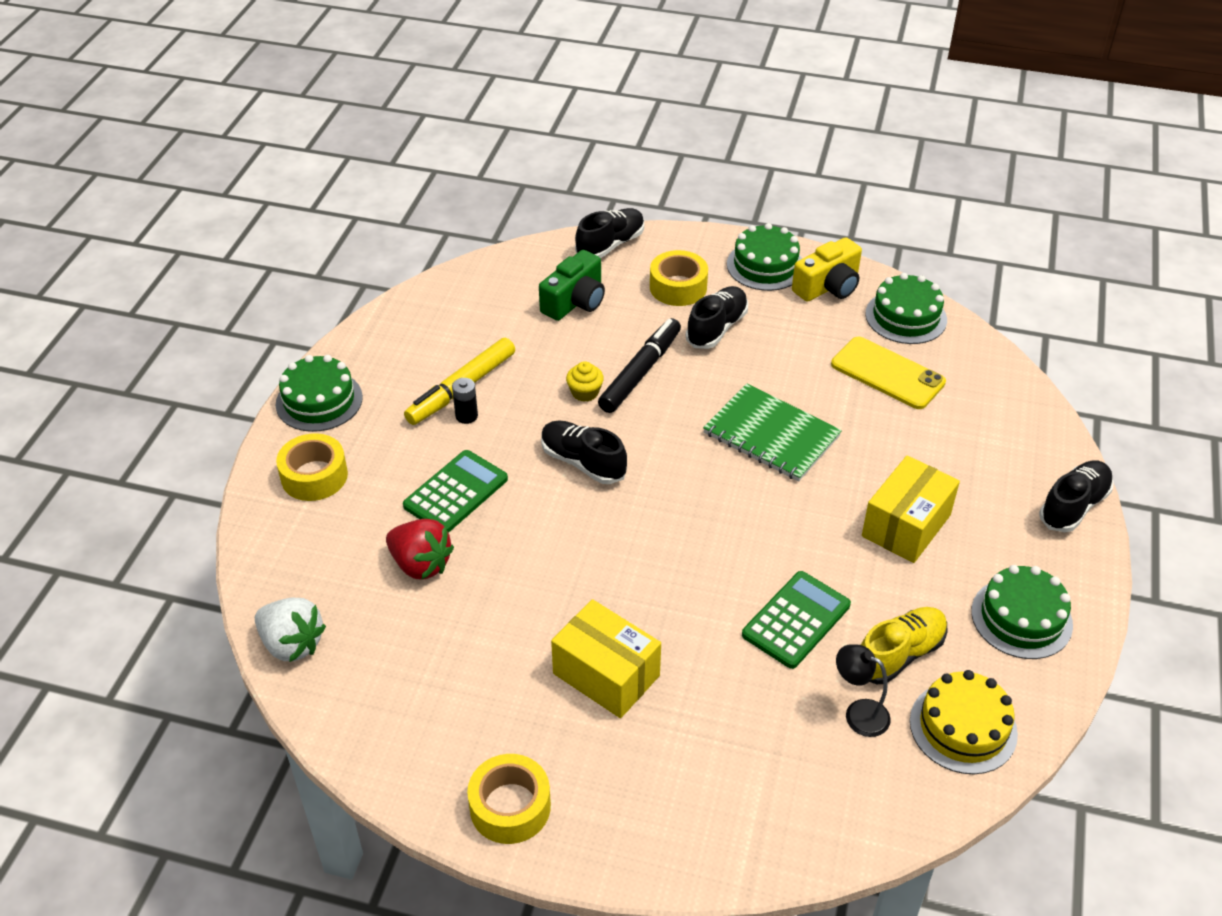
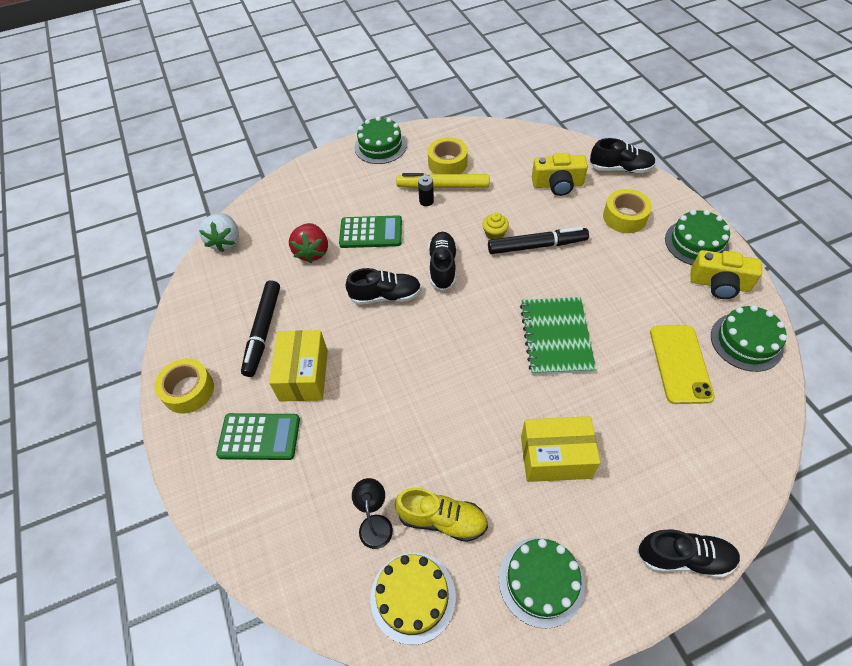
camera: 55 degrees right, 10 degrees up
(314, 476) = (332, 178): yellow tape -> yellow tape (447, 163)
(496, 680) = (263, 331): none -> black marker
(575, 302) = (557, 184): green camera -> yellow camera
(717, 328) = (613, 255): black shoe -> black shoe (385, 296)
(796, 620) = (420, 443): green calculator -> green calculator (259, 437)

